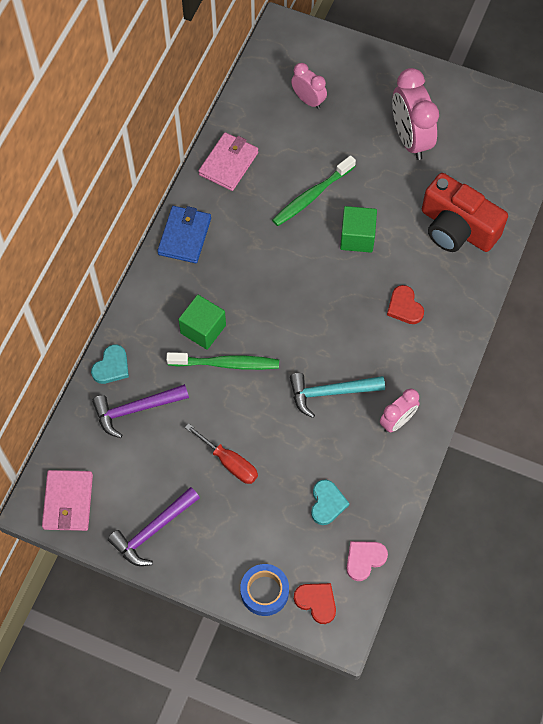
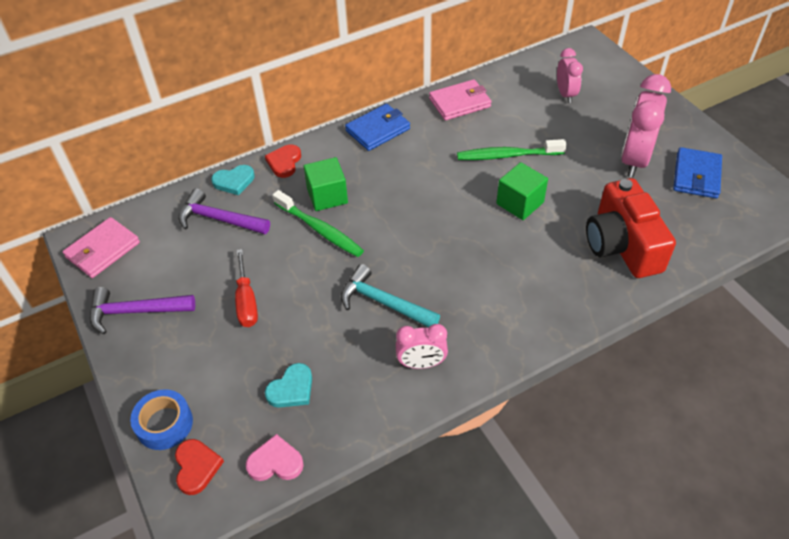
camera: 40 degrees right, 15 degrees down
(404, 307) = (515, 277): red heart -> red heart (284, 162)
(465, 126) = (696, 175): none -> blue wallet

